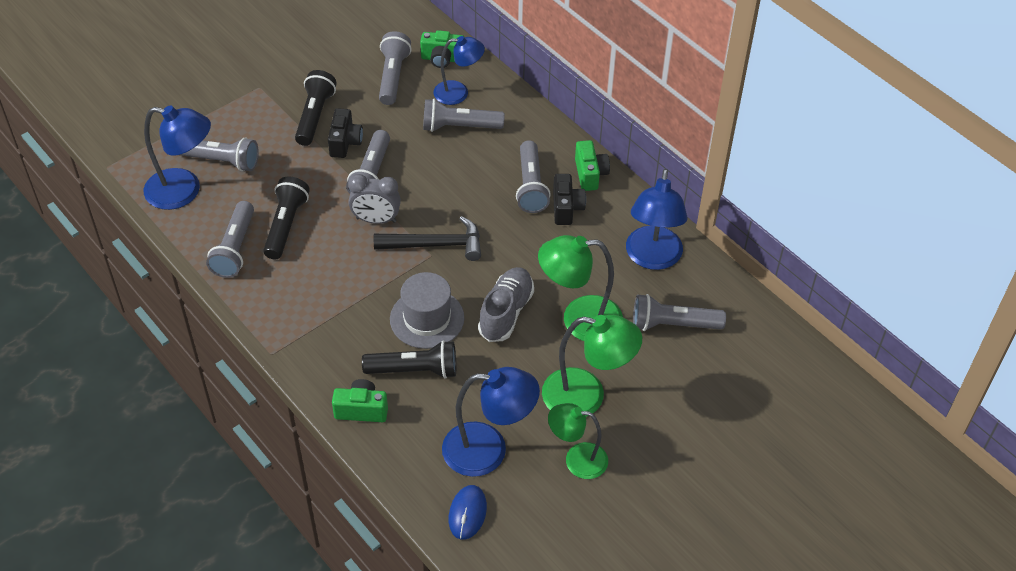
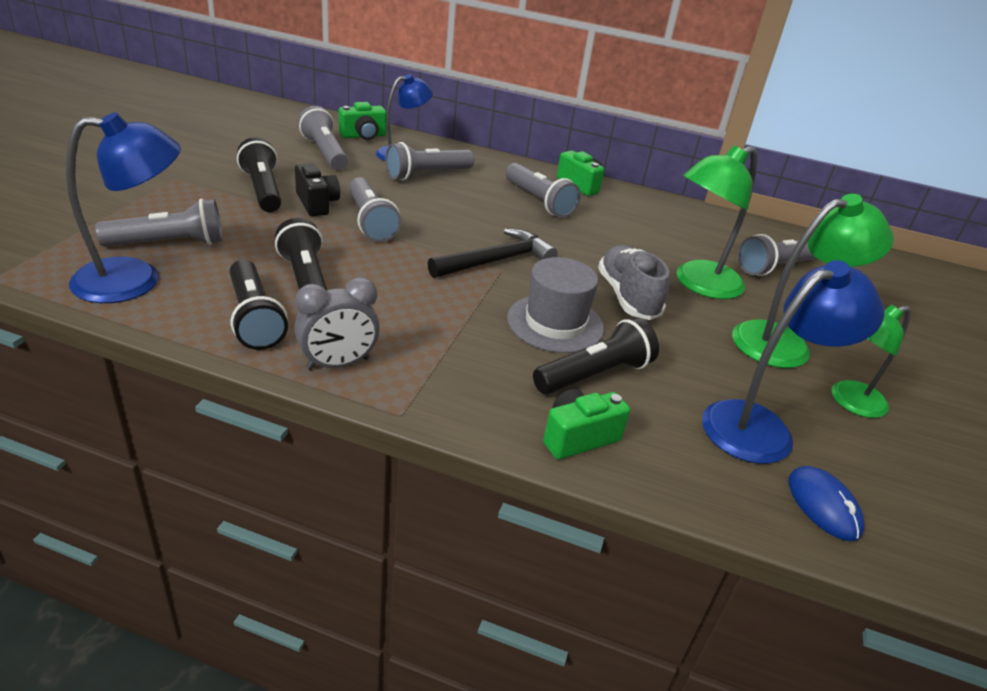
camera: 35 degrees left, 15 degrees down
(235, 248) = (254, 318): grey flashlight -> black flashlight
(376, 220) = (411, 255): grey clock -> grey clock (338, 364)
(566, 208) = (588, 209): black camera -> none
(652, 258) = (699, 227): blue lamp -> none

